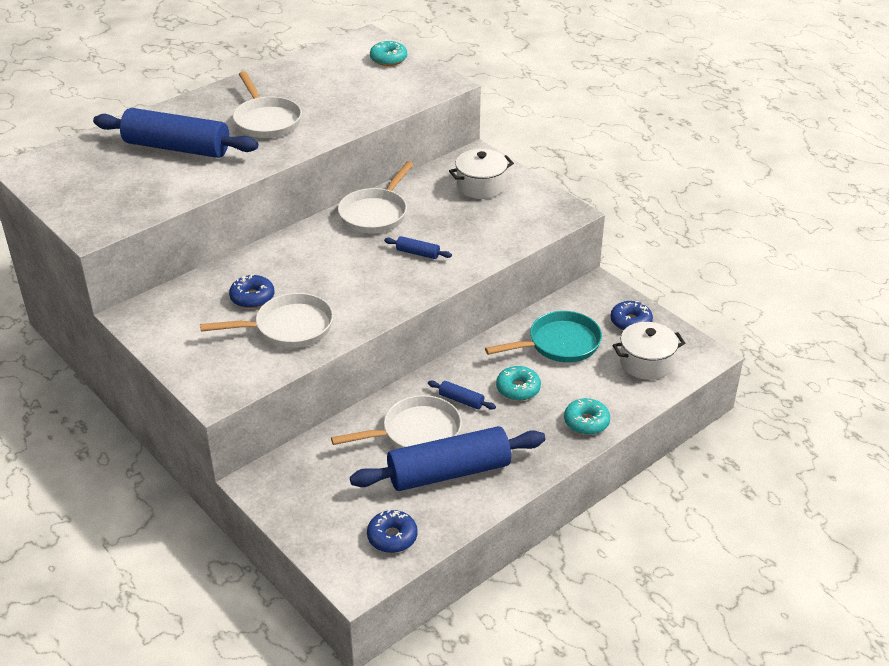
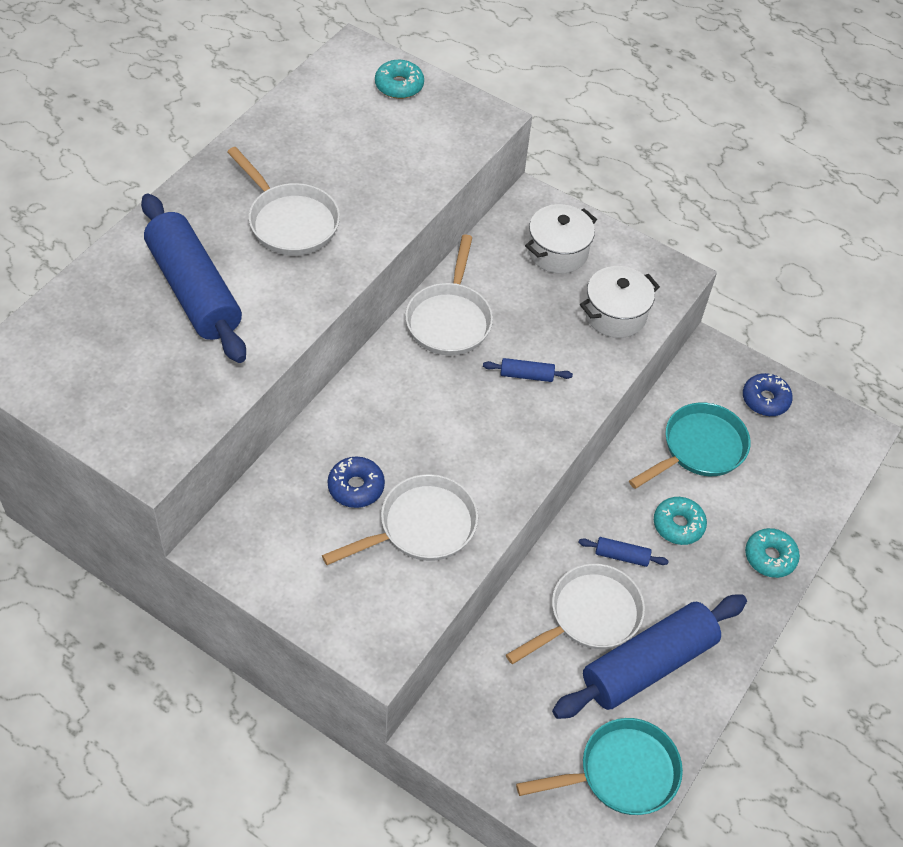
camera: 20 degrees left, 15 degrees up
(177, 148) = (194, 290): blue rolling pin -> blue rolling pin turned 60 degrees clockwise
(392, 537) = (621, 773): blue donut -> turquoise pan
(646, 363) = (803, 457): white pot -> white pot (615, 314)

